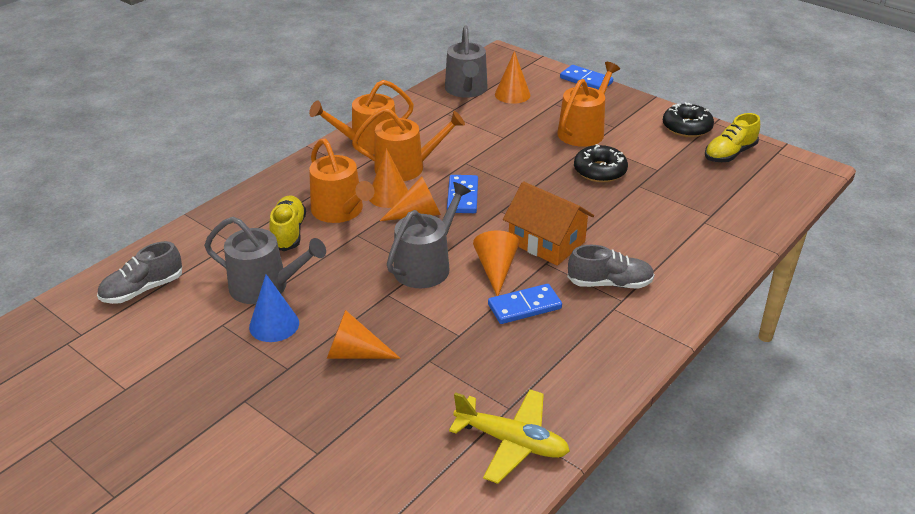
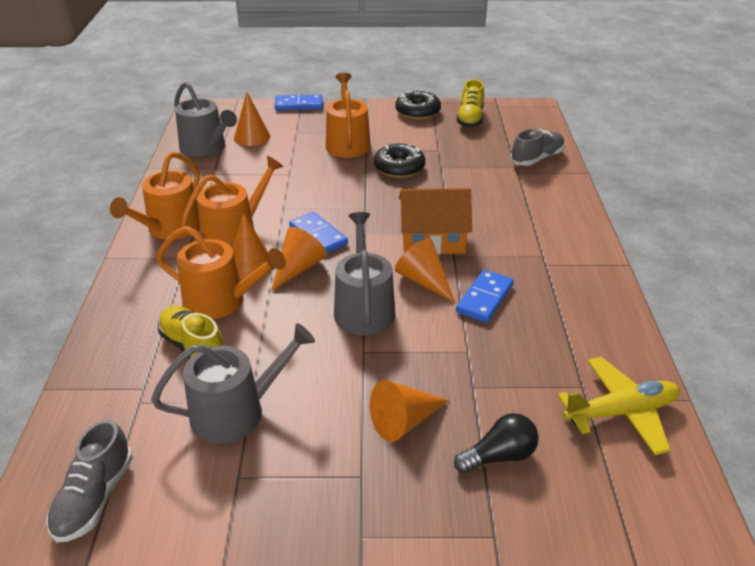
camera: 40 degrees left, 0 degrees up
(274, 324) = (293, 443): blue cone -> none
(385, 412) = (499, 456): none -> black light bulb
(609, 283) = (518, 247): grey shoe -> grey shoe (537, 158)

